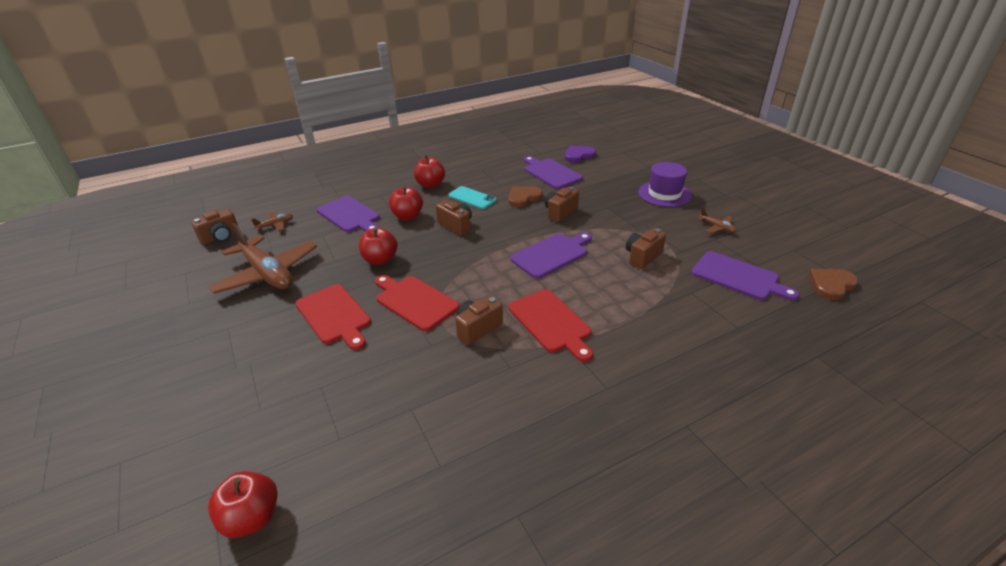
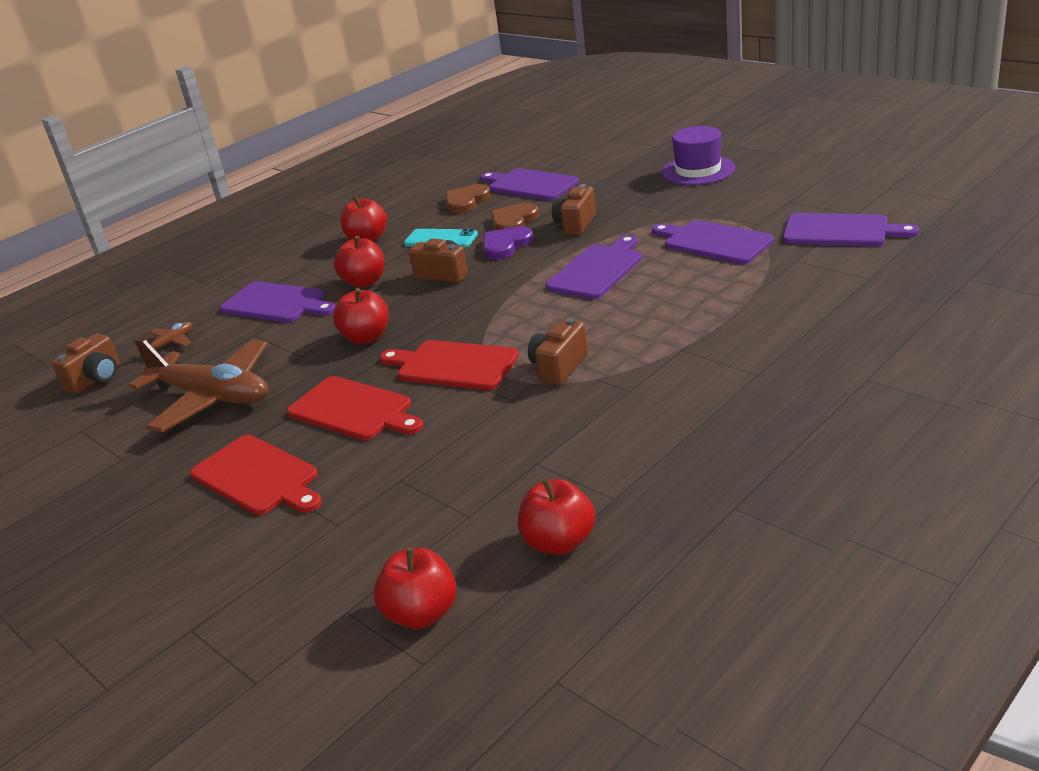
camera: 15 degrees left, 5 degrees down
(379, 492) = (559, 542): none -> red apple
(551, 322) = (646, 335): red cutting board -> red cutting board (257, 477)
(578, 155) = (554, 156): purple heart -> purple heart (505, 245)
(642, 257) = (714, 242): brown camera -> purple cutting board
(717, 227) = (785, 189): brown plane -> none
(831, 285) = (948, 210): brown heart -> brown heart (466, 201)

